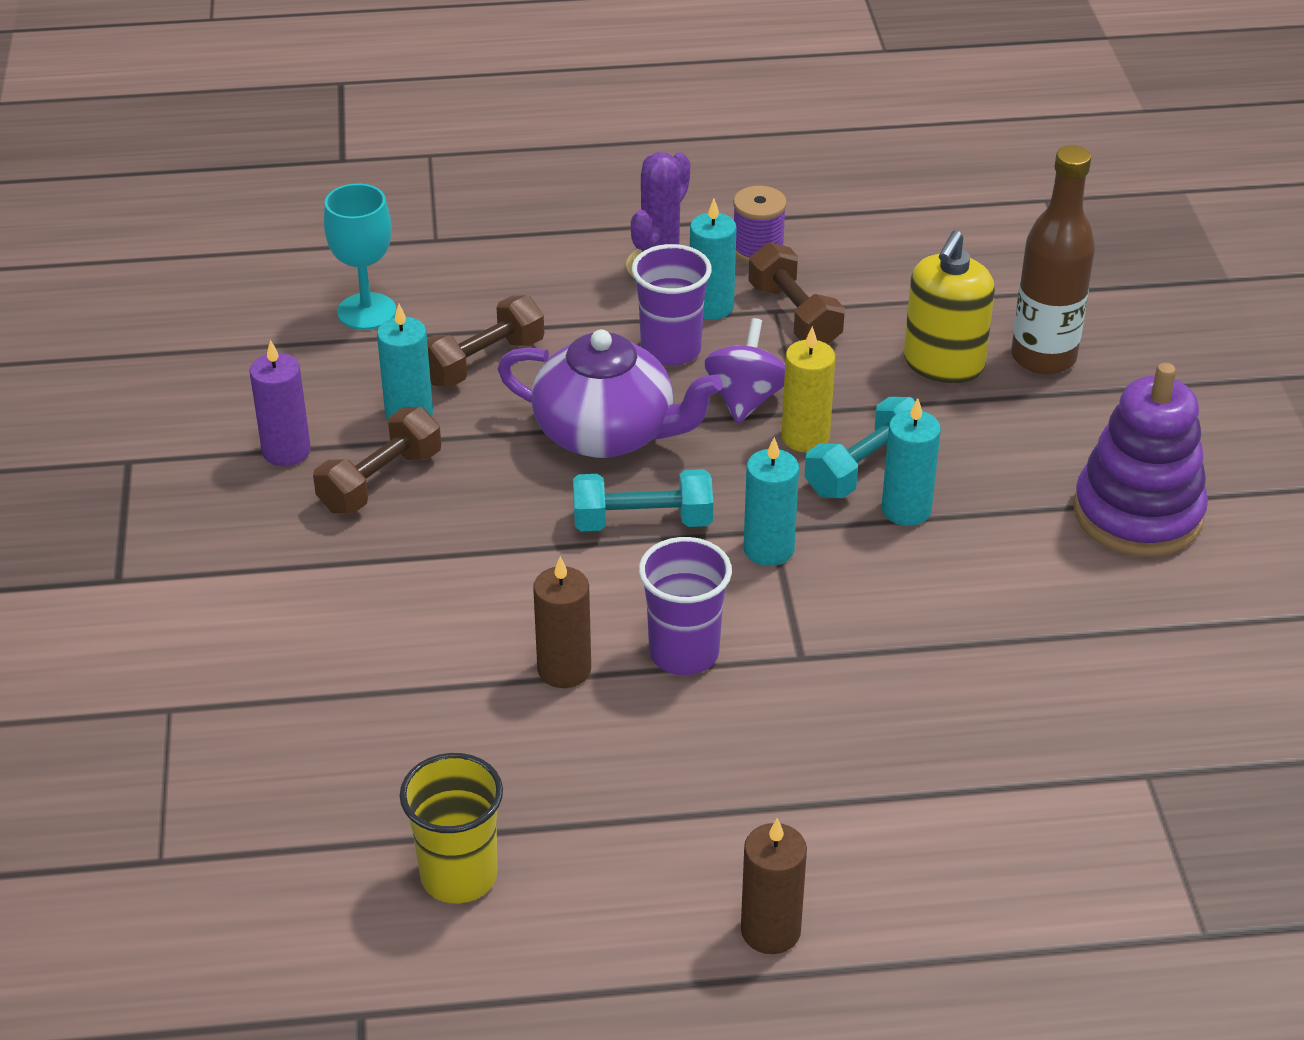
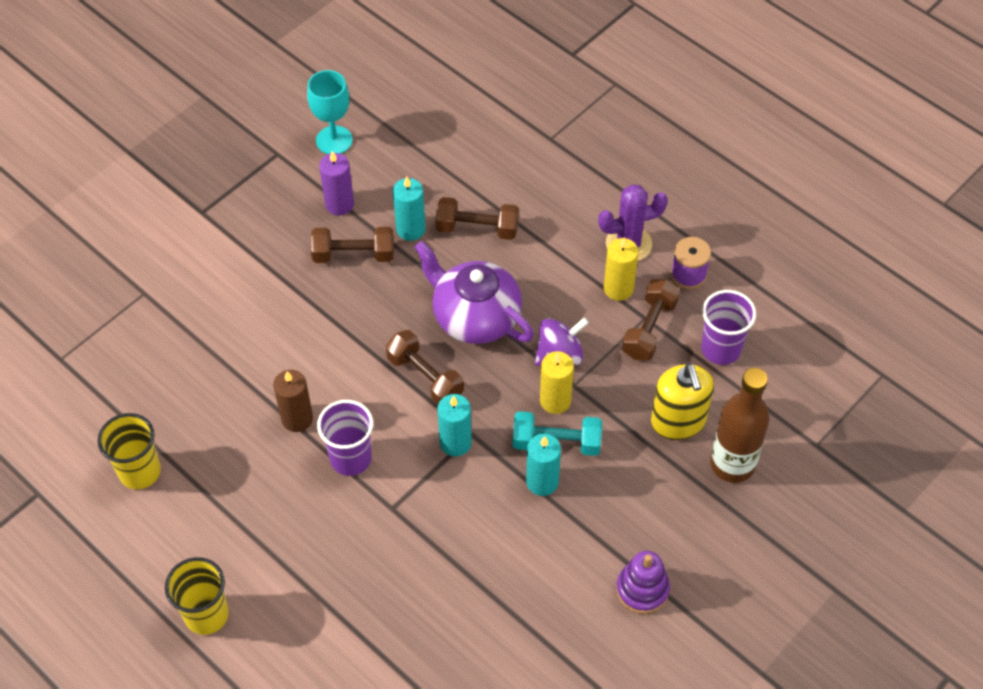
camera: 50 degrees right, 15 degrees up
(366, 311) = (467, 155): turquoise goblet -> turquoise goblet (334, 140)
(607, 433) = (475, 316): purple teapot -> purple teapot turned 150 degrees clockwise
(642, 522) = (425, 377): turquoise dumbbell -> brown dumbbell
(671, 350) = (565, 296): purple cup -> purple cup (721, 349)
(711, 307) = (618, 288): turquoise candle -> yellow candle
(770, 931) = (206, 615): brown candle -> yellow cup
(943, 364) = (678, 422): yellow soap dispenser -> yellow soap dispenser turned 90 degrees counterclockwise
(1137, 514) = (642, 589): purple stacking toy -> purple stacking toy, size x0.61

